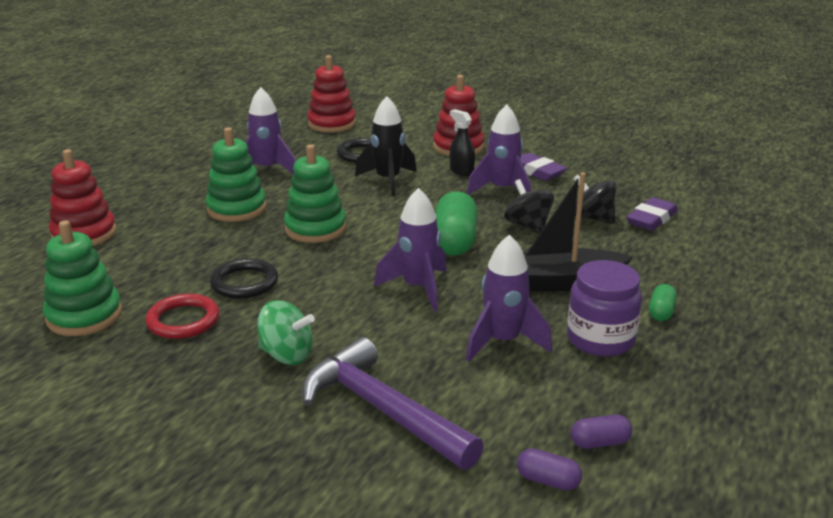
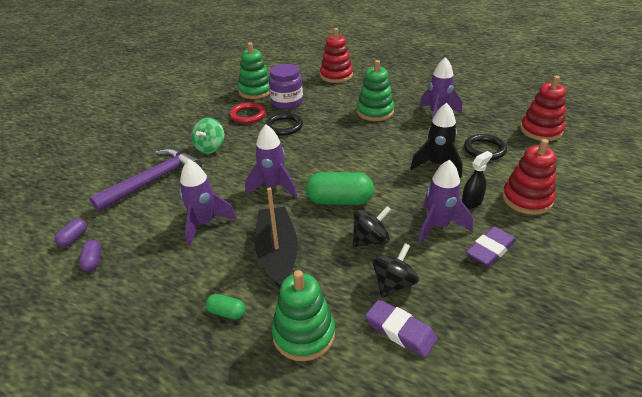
camera: 90 degrees right, 10 degrees up
(315, 228) = (352, 142): green stacking toy -> green stacking toy (304, 334)
(600, 339) = (197, 271): purple jar -> purple jar (287, 102)

